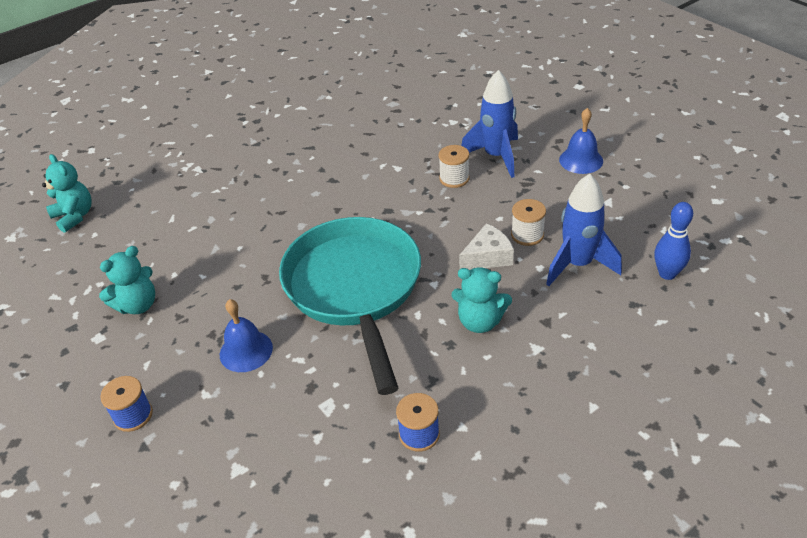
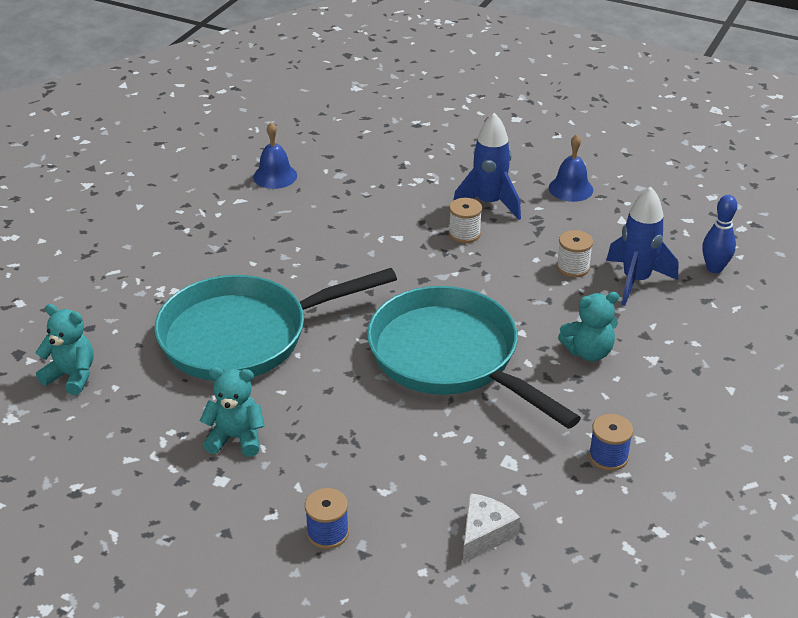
camera: 30 degrees left, 5 degrees down
(138, 305) = (236, 438): turquoise teddy bear -> turquoise teddy bear turned 105 degrees counterclockwise
(213, 219) = (243, 336): none -> turquoise pan
(246, 351) = (391, 443): blue bell -> blue bell (275, 176)
(488, 257) = (552, 296): white cheese -> white cheese (484, 534)

